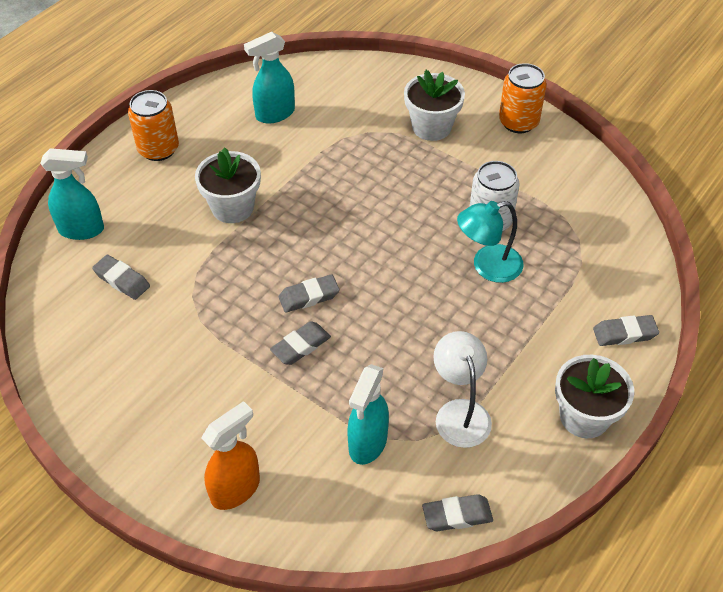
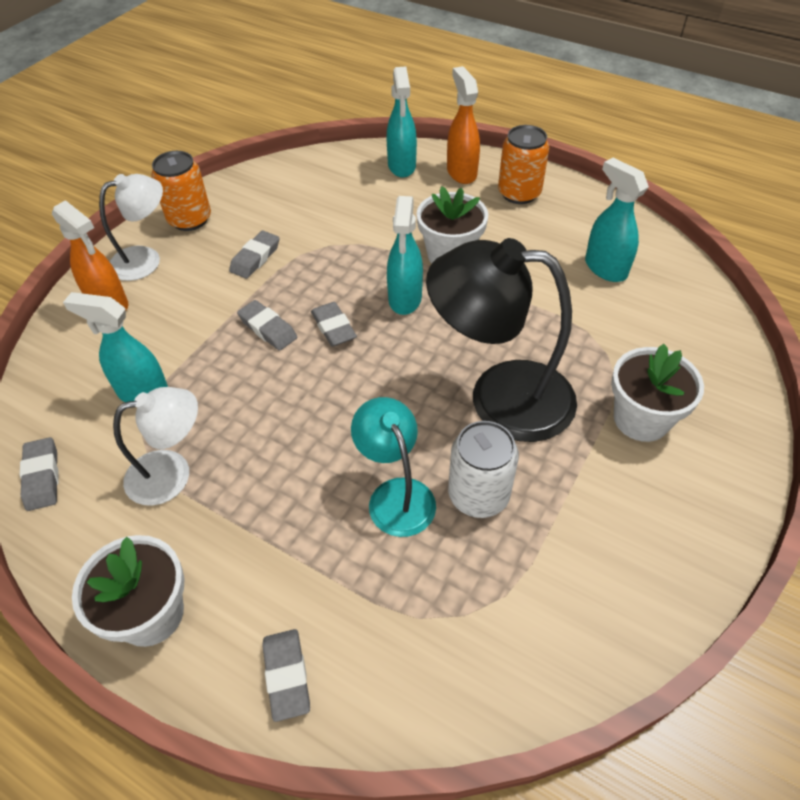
camera: 85 degrees right, 0 degrees up
(110, 185) = (461, 172): none -> orange spray bottle
(122, 280) = (344, 199): grey eraser -> grey eraser (255, 258)
(170, 460) = (145, 259): none -> white lamp
(283, 244) = (405, 299): none -> turquoise spray bottle
(403, 197) = (500, 397): none -> black lamp
(518, 122) = (695, 527): orange can -> orange can (190, 219)

